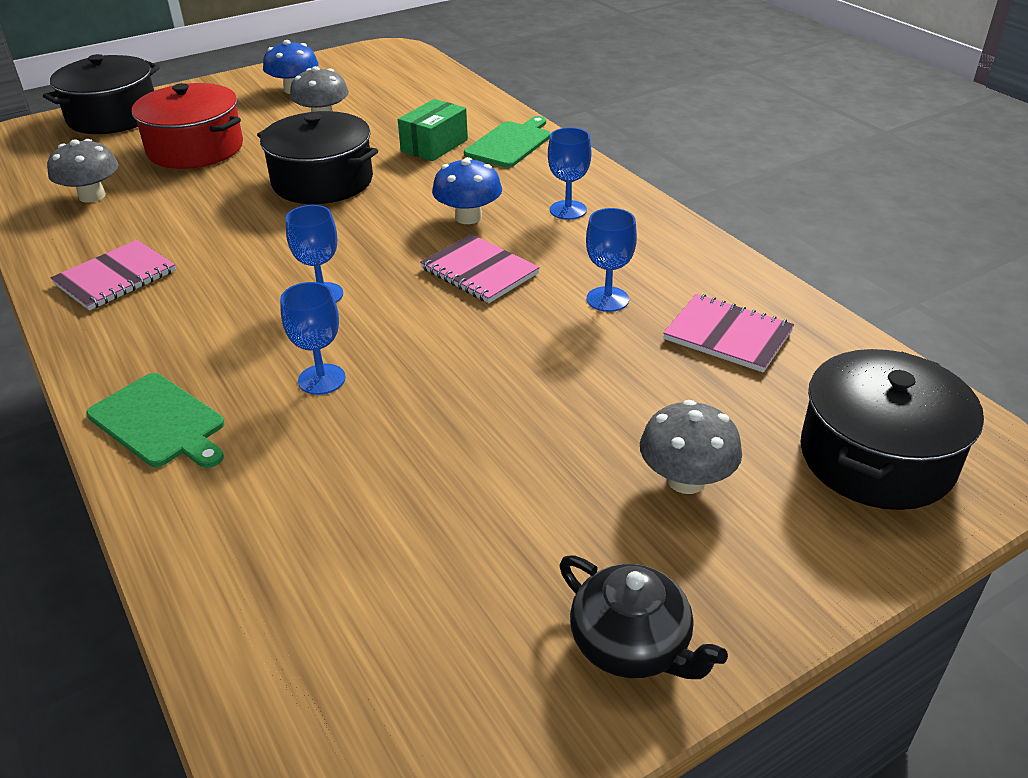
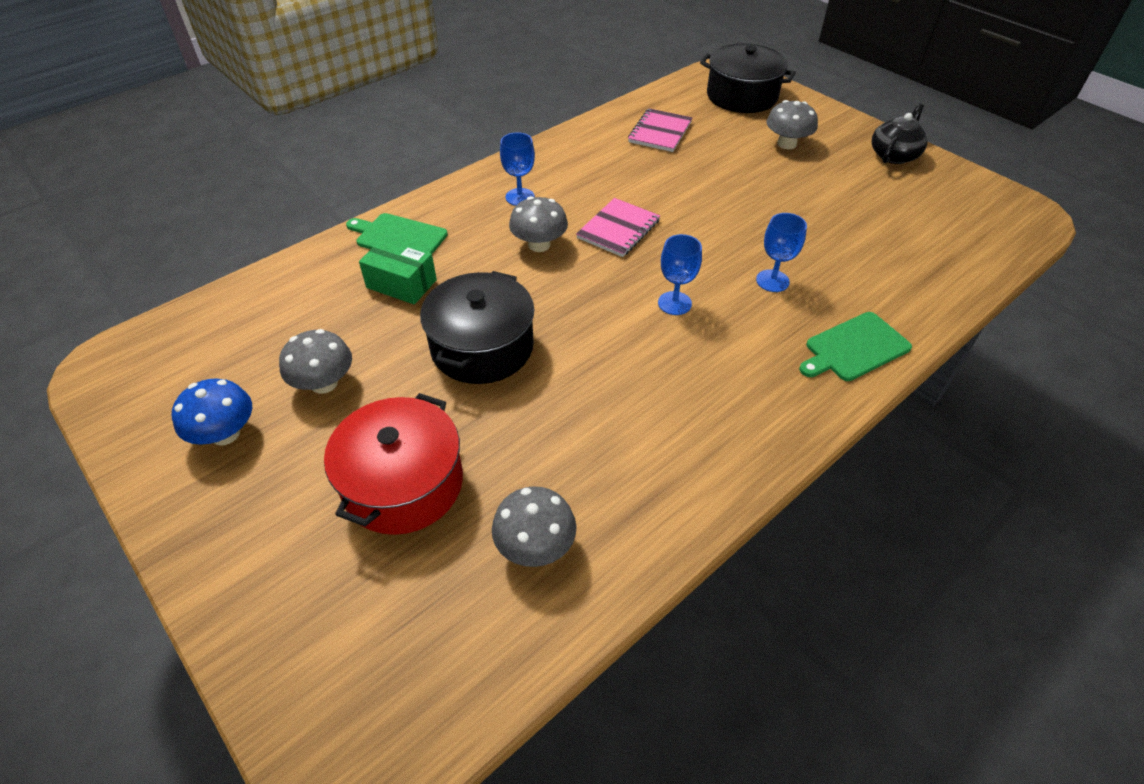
camera: 100 degrees left, 10 degrees up
(113, 116) = (285, 632): black pot -> none
(115, 278) = (693, 449): pink notebook -> none
(159, 422) = (854, 348): green cutting board -> green cutting board turned 150 degrees counterclockwise
(468, 217) = (539, 245): blue mushroom -> grey mushroom
(607, 299) = (636, 173): blue goblet -> none

